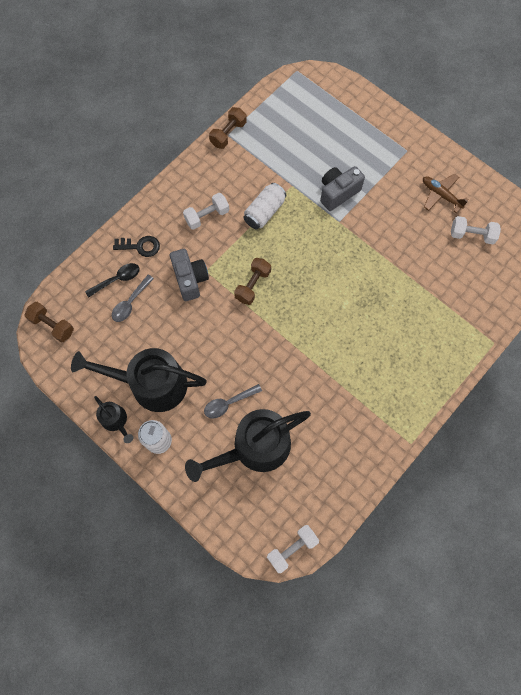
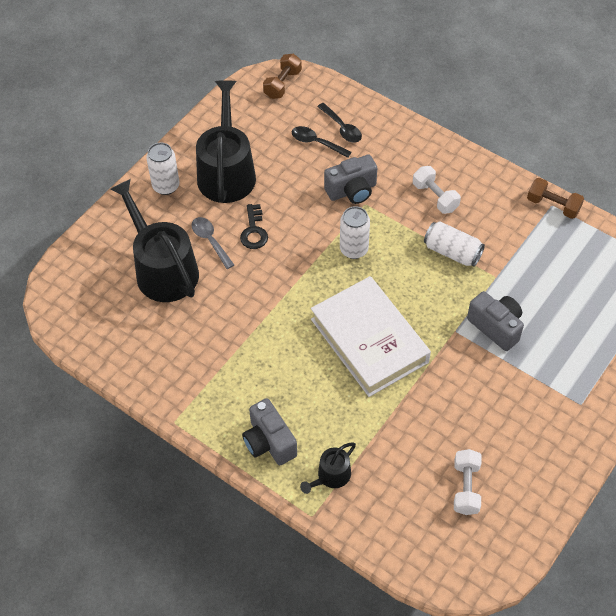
camera: 85 degrees right, 15 degrees down
(116, 421) = (185, 148): black watering can -> black watering can (331, 476)
(130, 303) = (316, 143): grey spoon -> black spoon
(140, 246) = (385, 142): black key -> black key (254, 231)
(253, 285) = (354, 249): brown dumbbell -> white can
(292, 548) = (56, 312): white dumbbell -> none
(343, 284) = (369, 340): none -> white book
(431, 369) = (269, 442): none -> grey camera
(441, 195) = (520, 448): brown plane -> none

